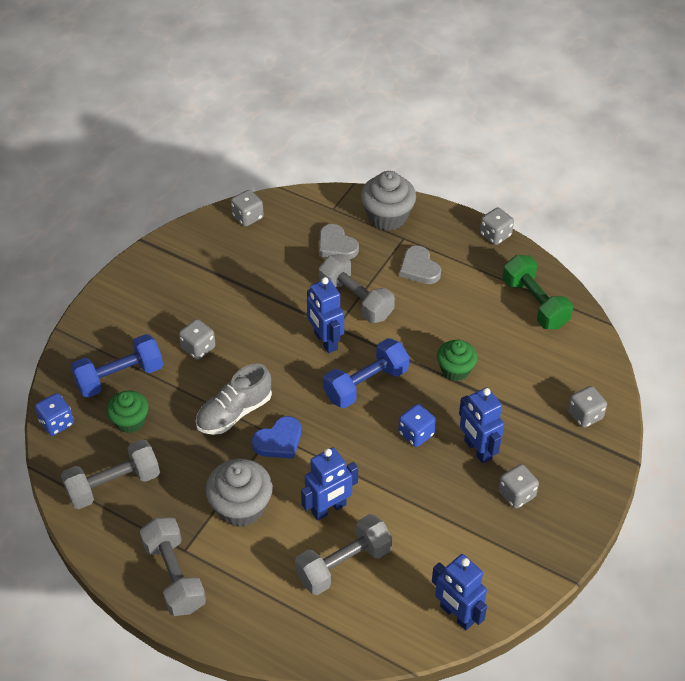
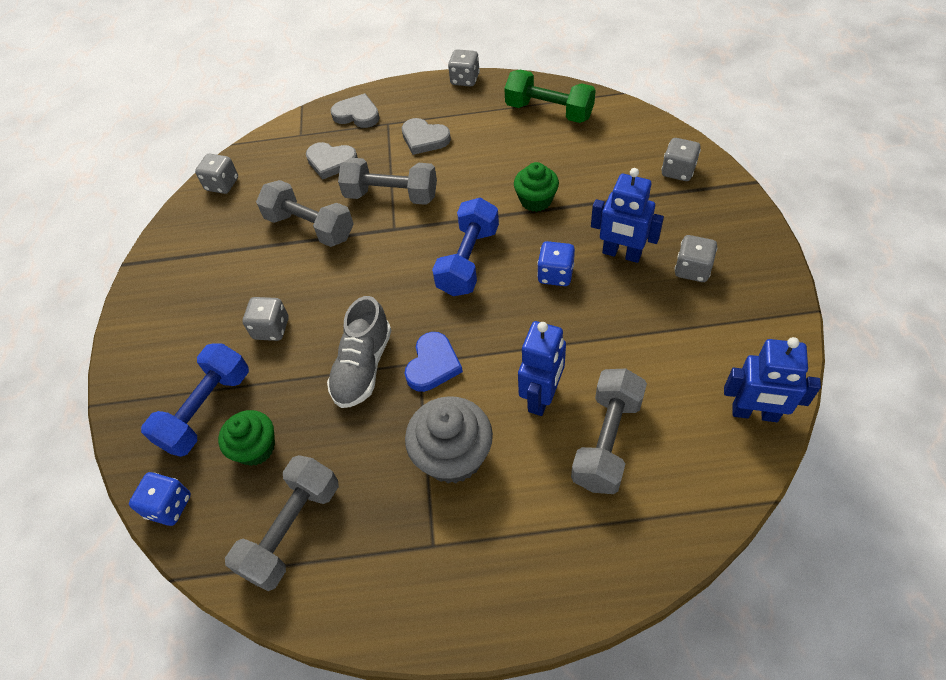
camera: 30 degrees left, 5 degrees up
(174, 576) = (447, 583): grey dumbbell -> grey dumbbell (310, 227)
(325, 341) = (395, 246): blue robot -> none
(387, 216) = (357, 114): grey cupcake -> grey heart

